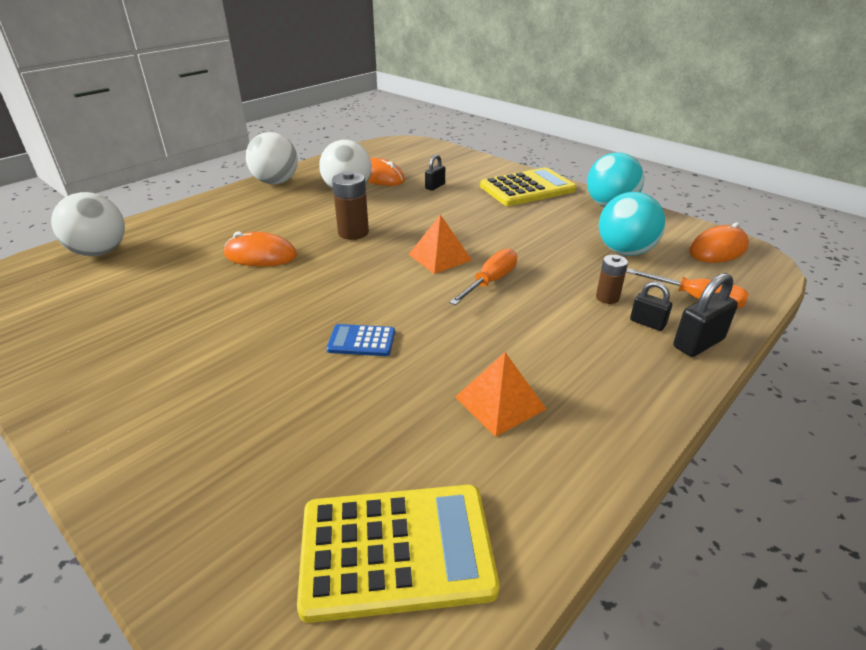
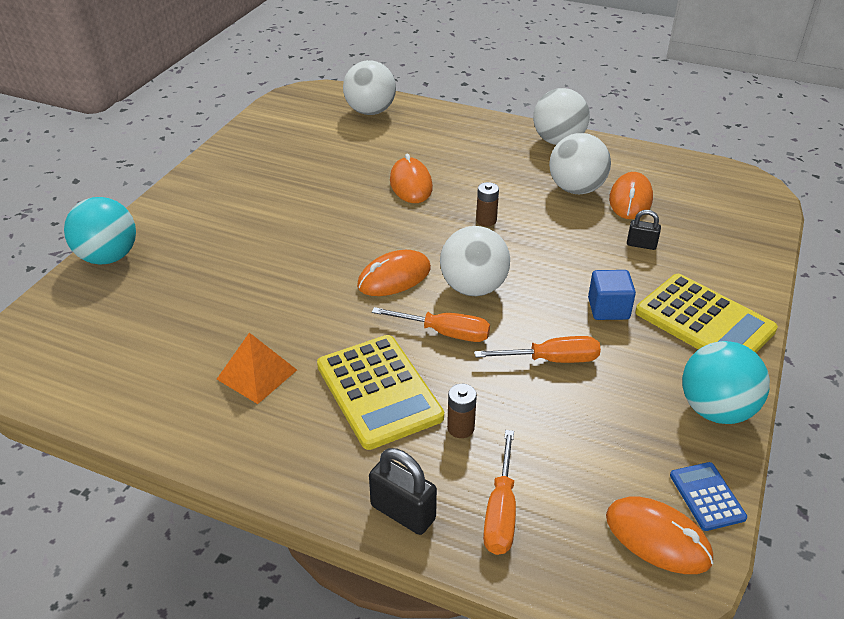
camera: 70 degrees right, 5 degrees up
(353, 233) = (486, 220): brown battery -> brown battery, size x0.63
(361, 341) = (309, 278): blue calculator -> blue calculator (707, 496)
(396, 550) = (104, 353): yellow calculator -> yellow calculator (378, 391)
(398, 291) = (394, 277): none -> orange mouse
(440, 257) = (473, 288): orange pyramid -> white ball
(497, 213) = (608, 308): none -> blue cube
(543, 245) = (551, 360): none -> orange screwdriver
(625, 251) = (583, 436): turquoise ball -> turquoise ball (108, 257)
(647, 323) = (424, 466): black padlock -> none

